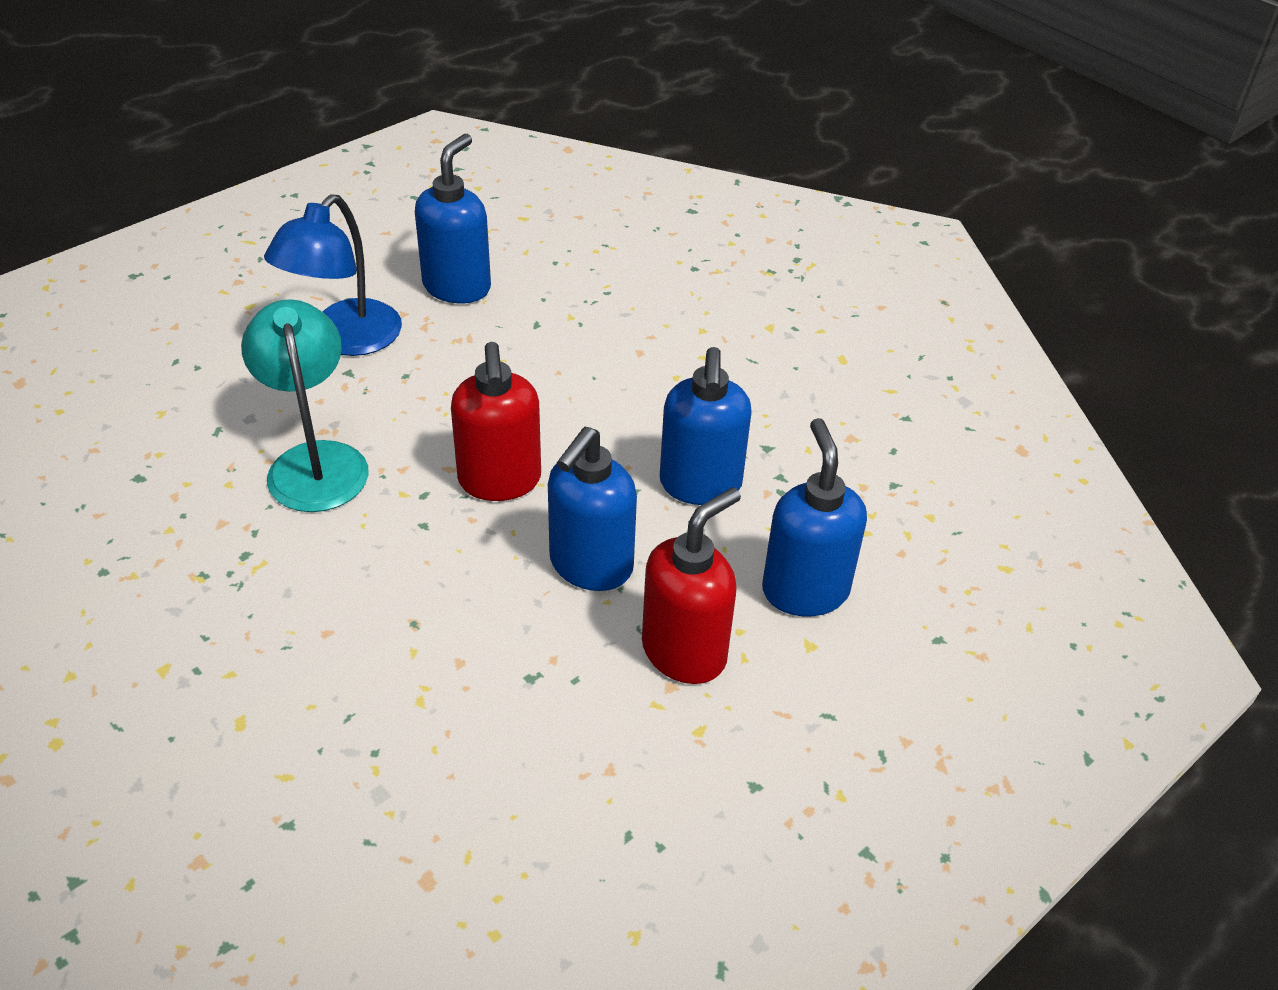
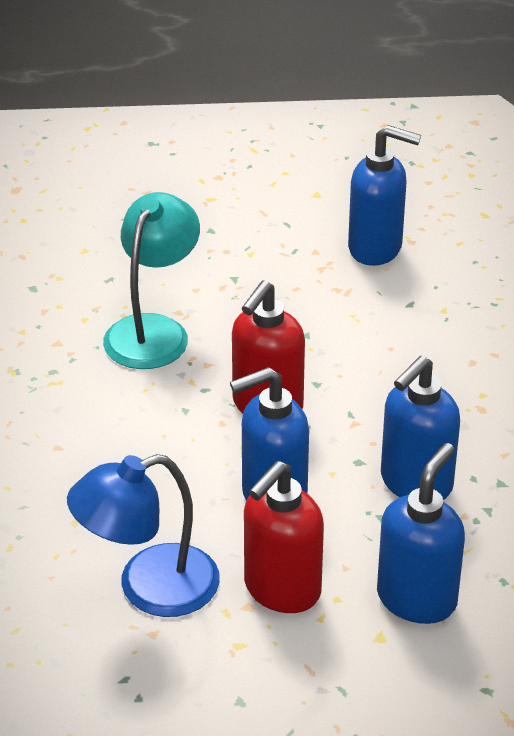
camera: 40 degrees right, 5 degrees down
(344, 340) = (253, 253): blue lamp -> blue lamp (149, 588)
(457, 287) = (376, 248): blue soap dispenser -> blue soap dispenser turned 45 degrees clockwise
(685, 652) = (281, 590): red soap dispenser -> red soap dispenser turned 135 degrees clockwise

